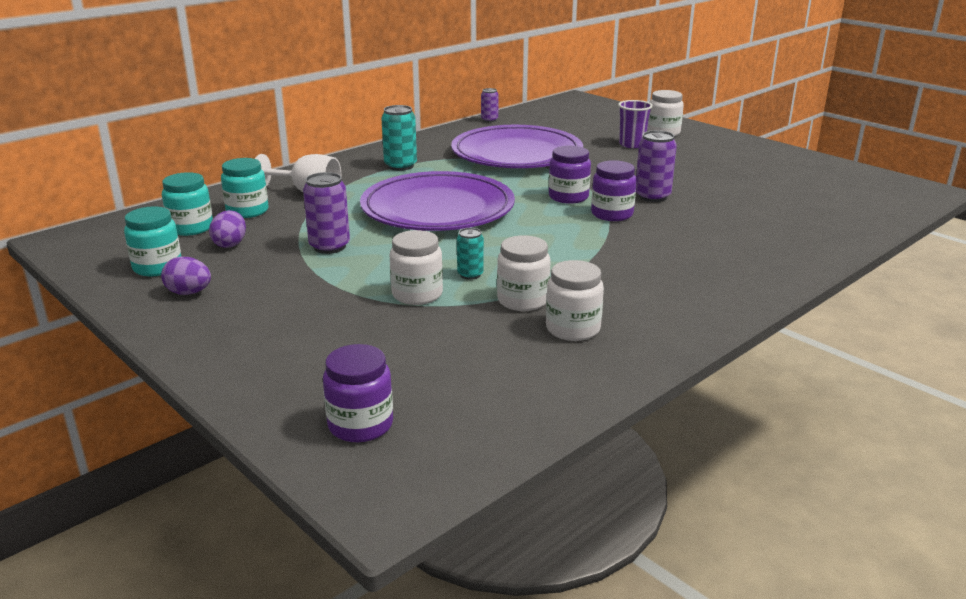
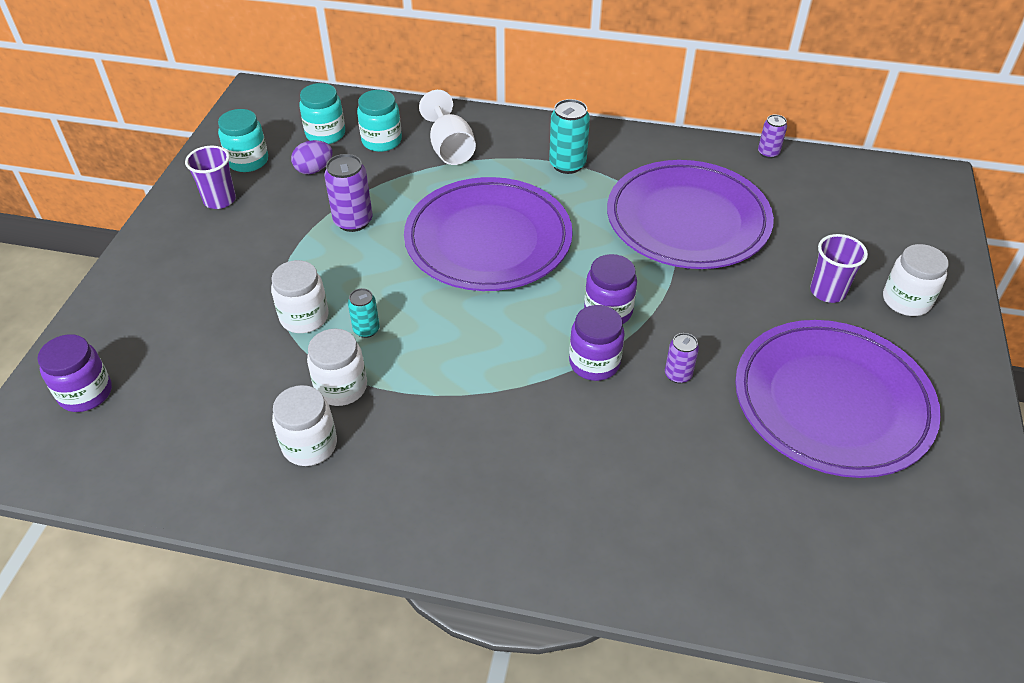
camera: 55 degrees right, 20 degrees up
(189, 293) = (219, 200): purple egg -> purple cup
(652, 196) = (678, 374): purple can -> purple can, size x0.60
(721, 170) = (832, 402): none -> purple plate

